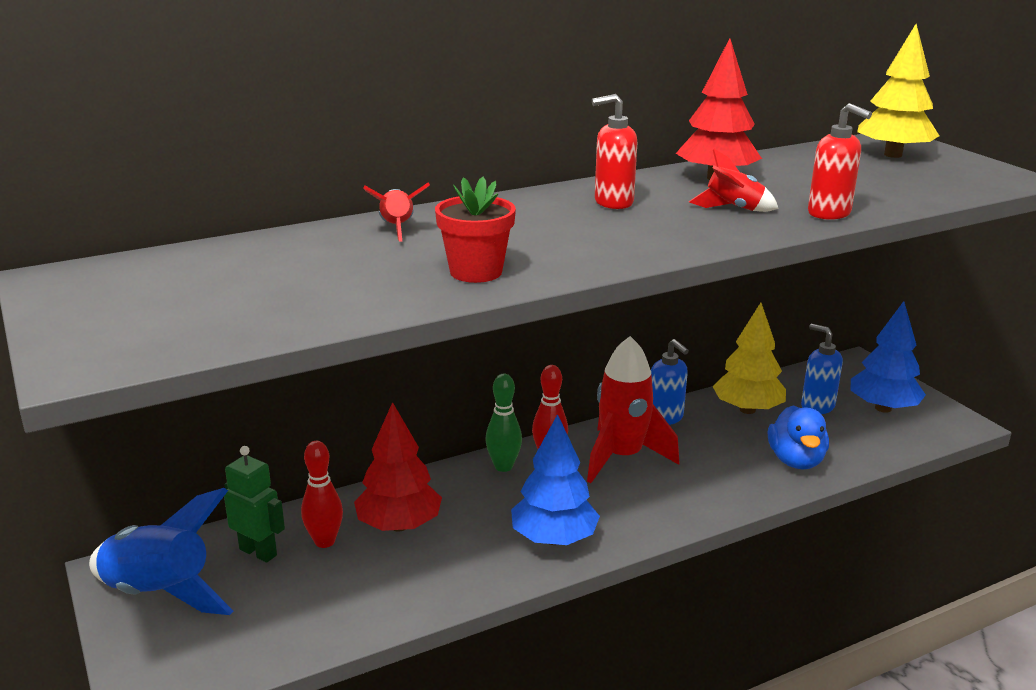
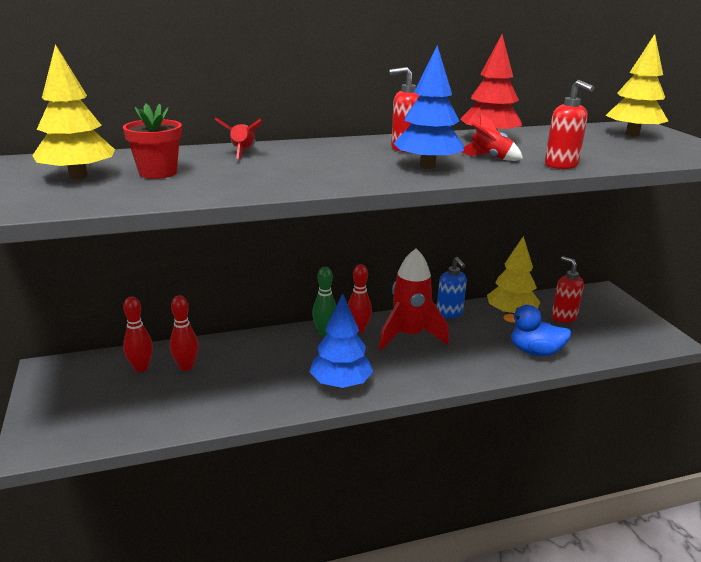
camera: 10 degrees right, 0 degrees up
(160, 594) = (67, 386): blue rocket -> none
(190, 291) = (78, 176): none -> yellow tree
(258, 552) = (141, 368): green robot -> red bowling pin
(399, 525) = (239, 362): red tree -> none
(476, 272) = (277, 180): red flower pot -> red flower pot (158, 173)
(796, 460) = (535, 352): blue duck -> blue duck turned 90 degrees clockwise
(817, 406) = (563, 317): blue soap dispenser -> red soap dispenser
(883, 408) = (613, 323): blue tree -> blue tree (427, 166)

